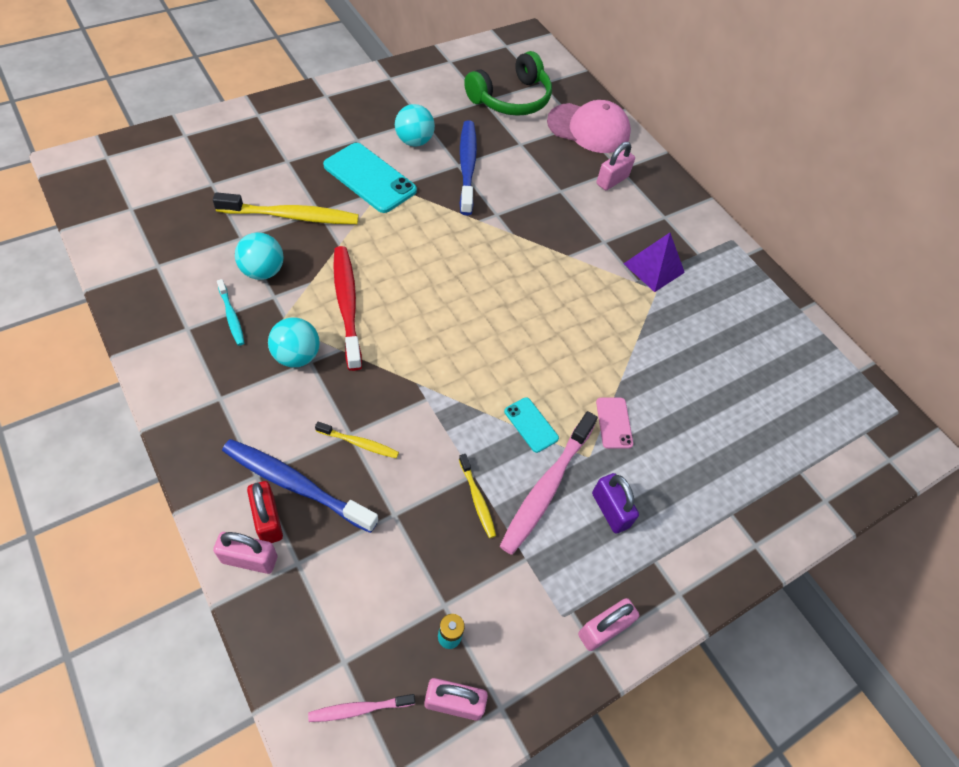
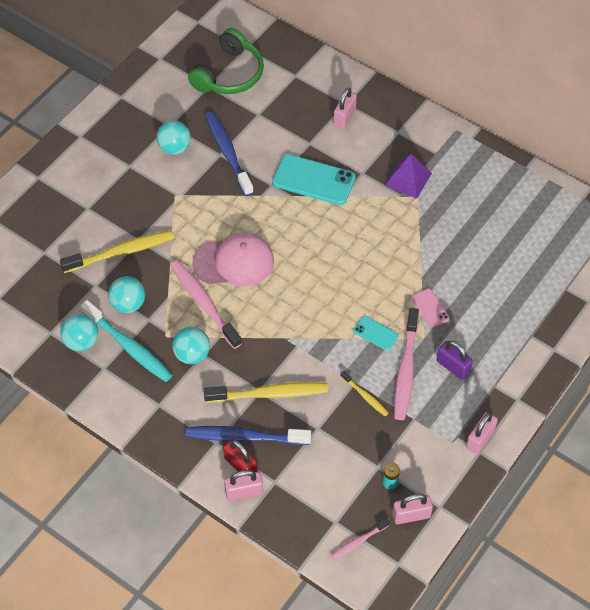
camera: 15 degrees left, 0 degrees up
(183, 289) = (81, 342): none -> turquoise ball
(231, 316) = (129, 346): turquoise toothbrush -> turquoise toothbrush, size x1.94
(347, 305) = (204, 303): red toothbrush -> pink toothbrush
(359, 443) = (269, 394): yellow toothbrush -> yellow toothbrush, size x1.94
(369, 178) = (159, 195): turquoise phone -> turquoise phone (313, 180)
(588, 128) = (304, 76): pink cap -> pink cap (234, 262)

